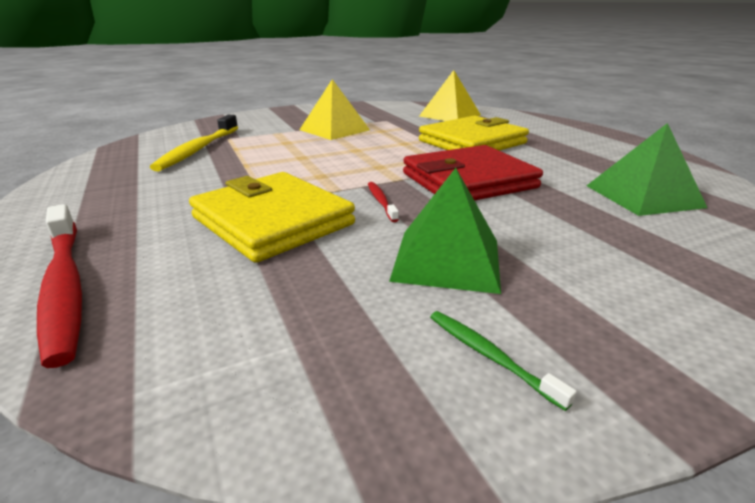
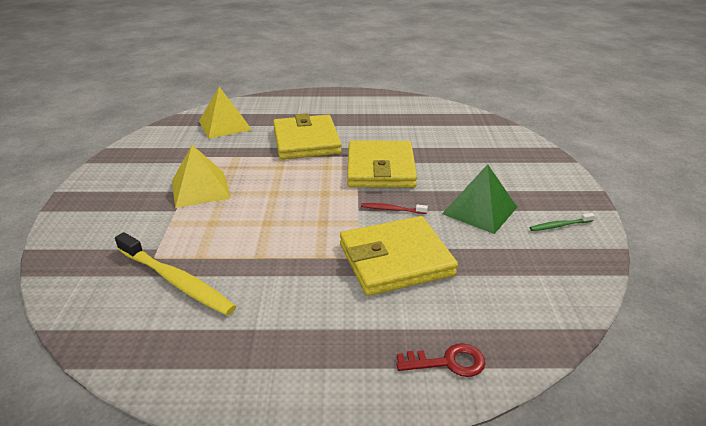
camera: 65 degrees left, 5 degrees up
(65, 286) = (448, 362): red toothbrush -> red key
(468, 181) = (380, 169): red wallet -> yellow wallet
(643, 196) = (440, 130): green pyramid -> none

